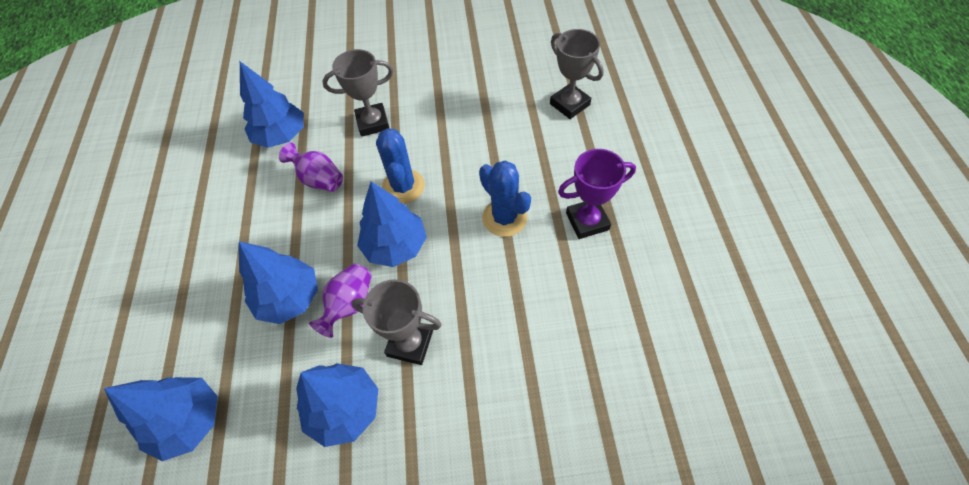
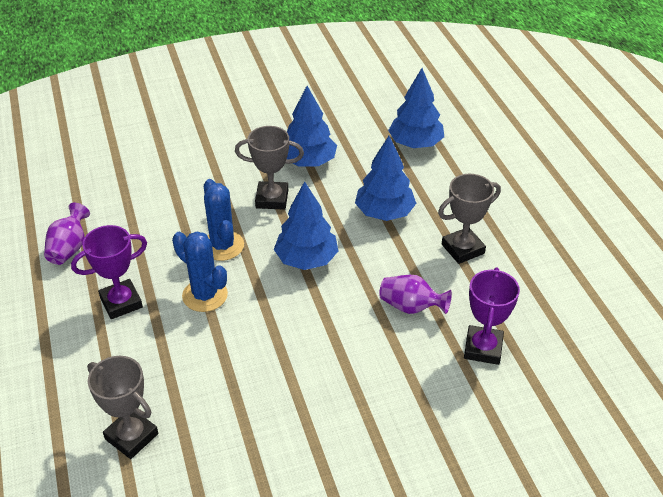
camera: 165 degrees right, 15 degrees down
(281, 136) = (483, 348): blue tree -> purple trophy
(349, 304) = (331, 215): purple vase -> purple vase (69, 248)
(373, 123) = (380, 378): grey trophy -> grey trophy (463, 249)
(403, 187) = (317, 311): blue cactus -> blue cactus (222, 246)

